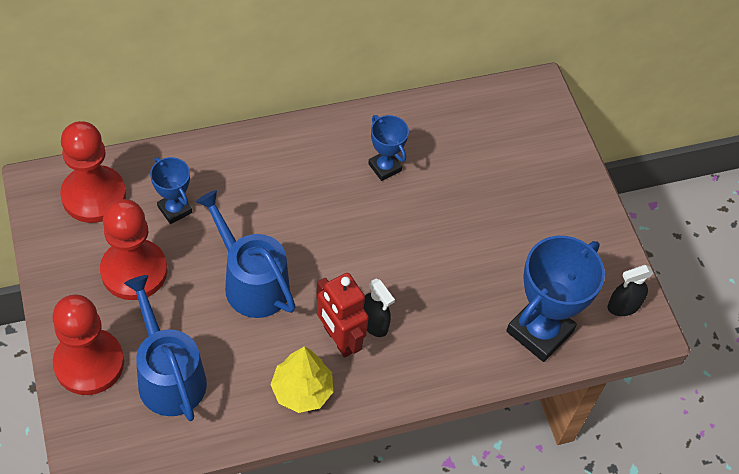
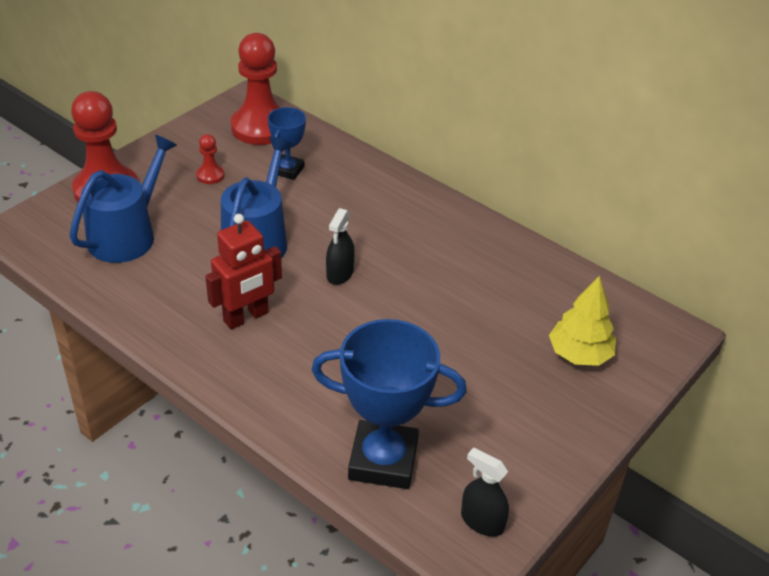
camera: 60 degrees right, 15 degrees down
(134, 271) = (210, 175): red pawn -> red pawn, size x0.44
(302, 390) = (173, 317): yellow tree -> yellow tree (579, 354)
(339, 339) = (246, 317): red robot -> red robot turned 150 degrees counterclockwise
(373, 323) = (283, 332): black spray bottle -> black spray bottle (340, 273)
(384, 167) = (458, 266): blue trophy -> none

